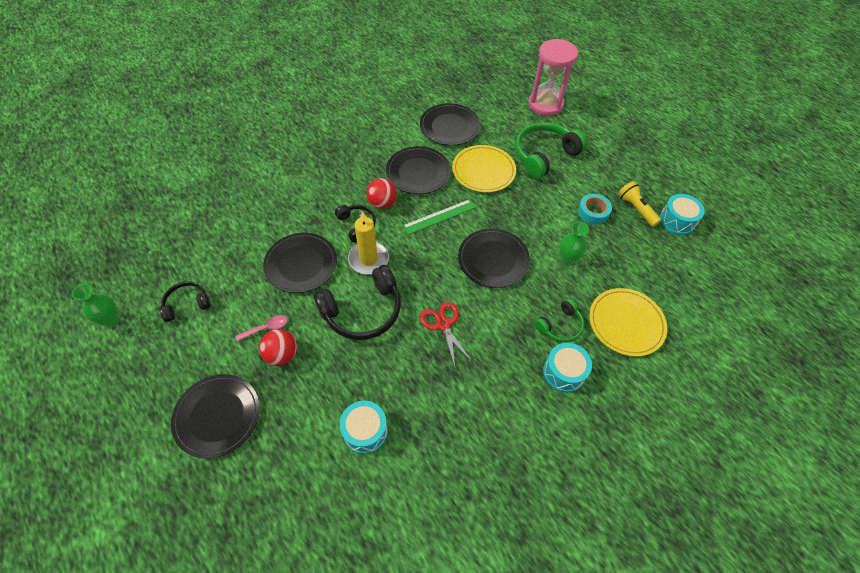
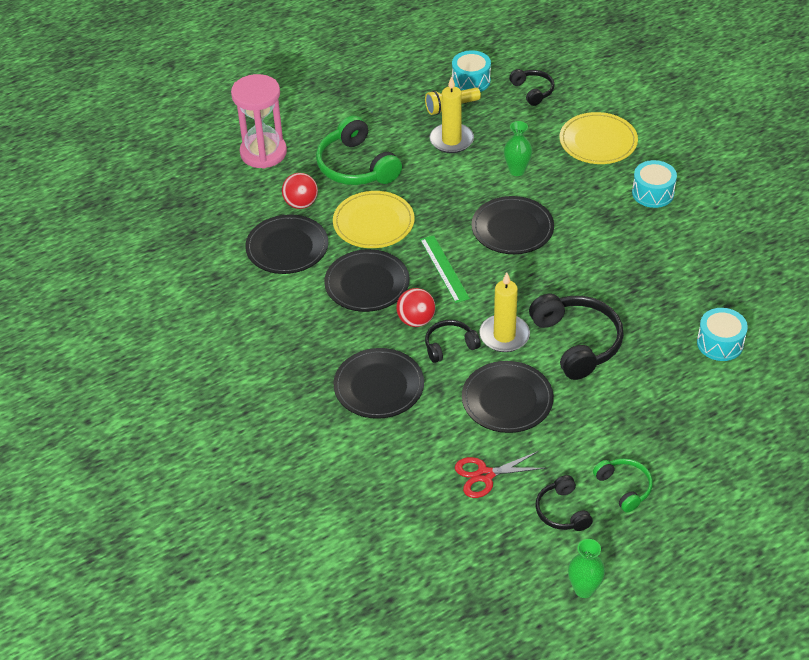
camera: 80 degrees left, 10 degrees down
(217, 416) = (709, 466): black plate -> black plate (379, 386)
(266, 328) = (598, 429): pink spoon -> none
(282, 355) = (633, 413): red ball -> red ball (301, 203)
(443, 324) = (596, 276): red scissors -> red scissors (485, 475)
(560, 326) = (600, 188): green headphones -> green headphones (624, 487)
(593, 212) = (451, 140): turquoise tape -> yellow candle
(681, 268) = (533, 91): none -> black headphones

